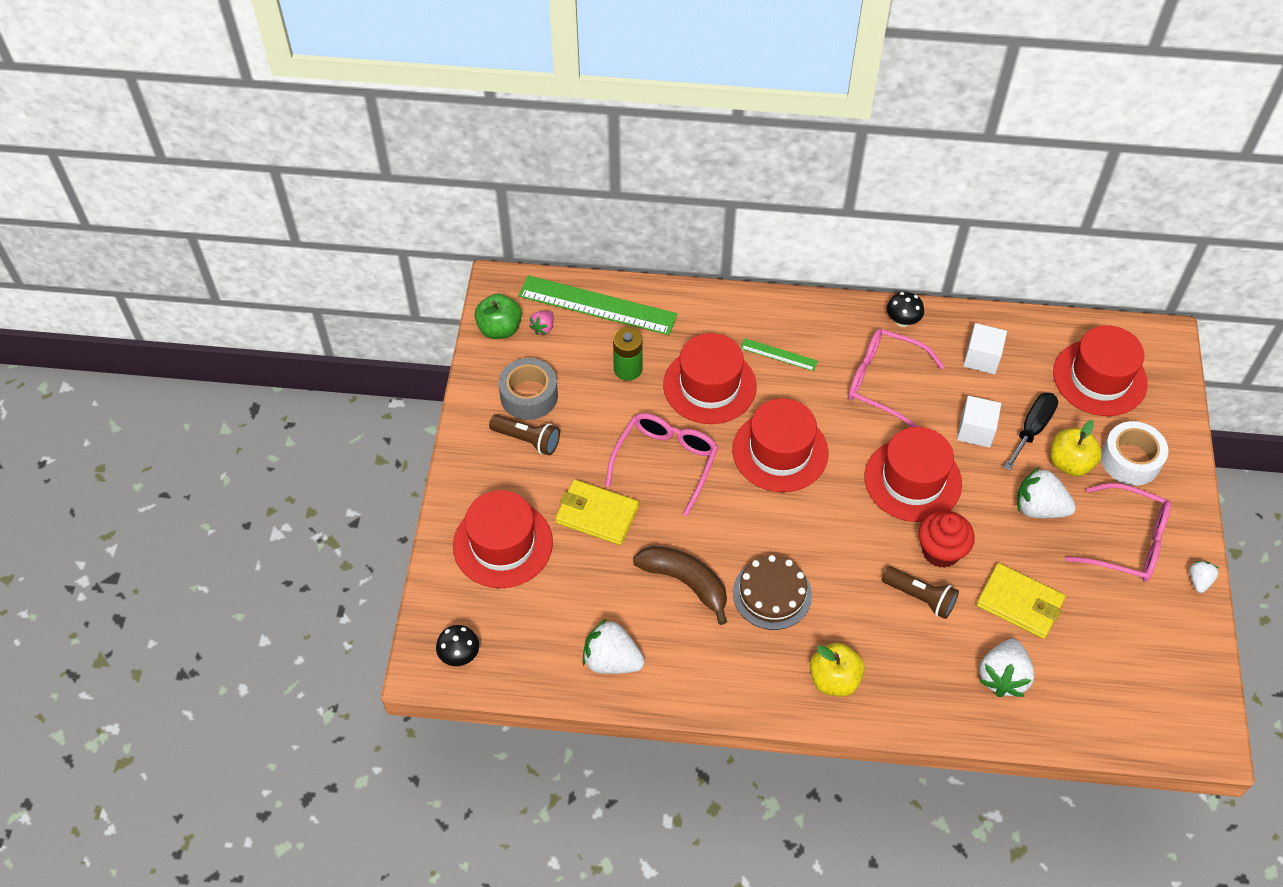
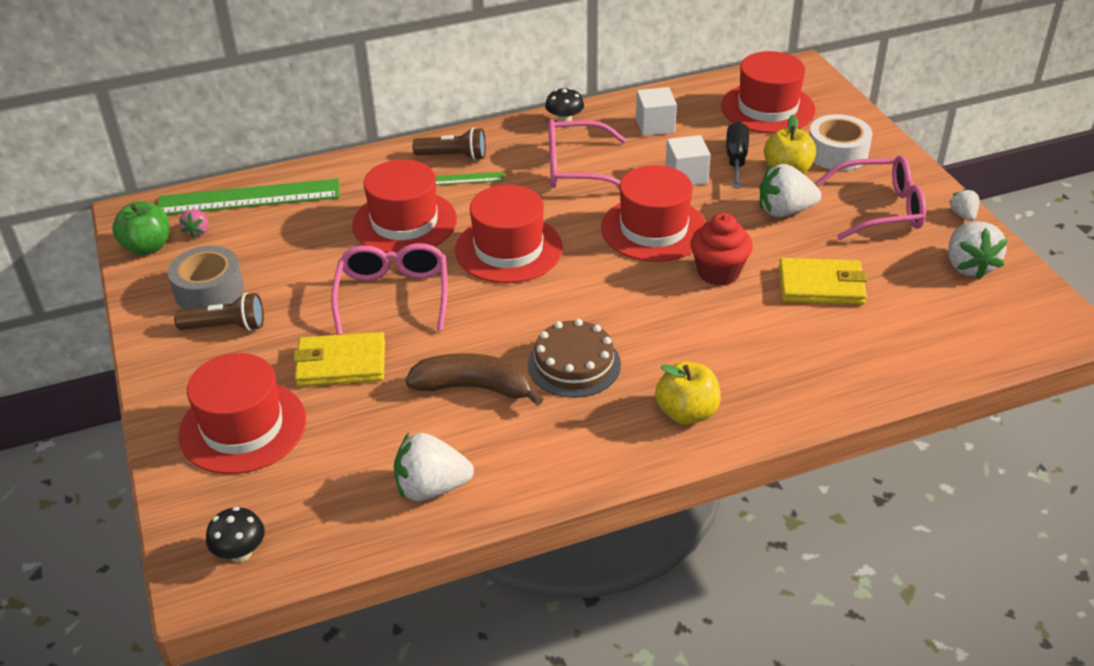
camera: 25 degrees left, 15 degrees down
(628, 369) = (309, 236): green battery -> none
(920, 597) = (724, 314): brown flashlight -> brown flashlight (453, 156)
(1003, 677) = (849, 348): white strawberry -> white strawberry (968, 266)

